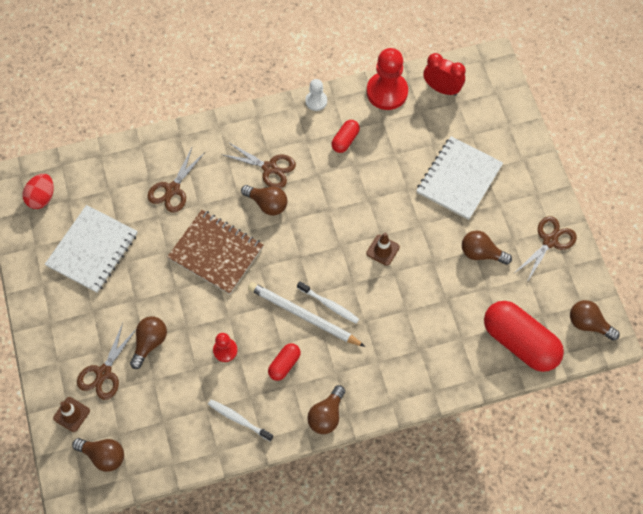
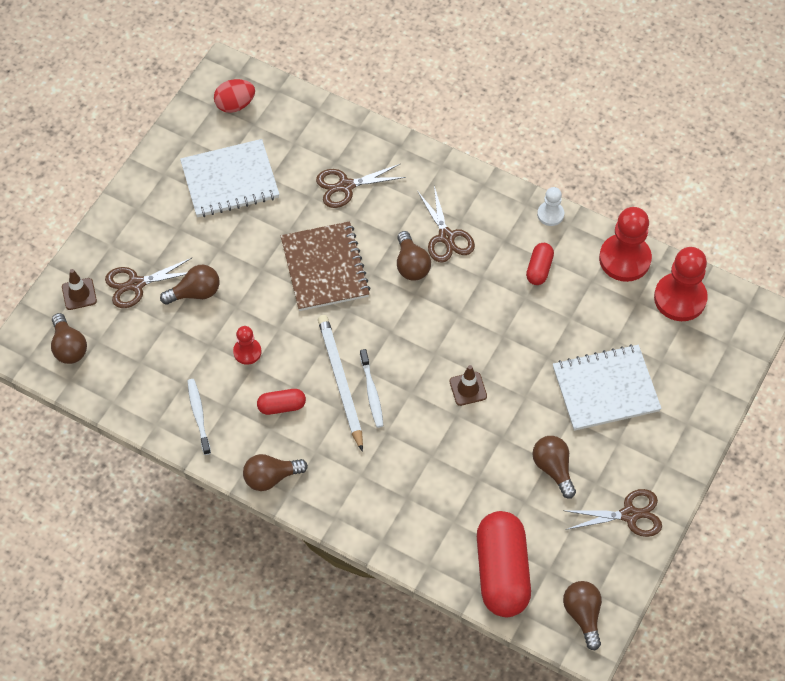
camera: 45 degrees right, 5 degrees down
(345, 140) = (539, 269): red capsule -> red capsule turned 60 degrees counterclockwise
(441, 89) = (680, 298): red clock -> red pawn

